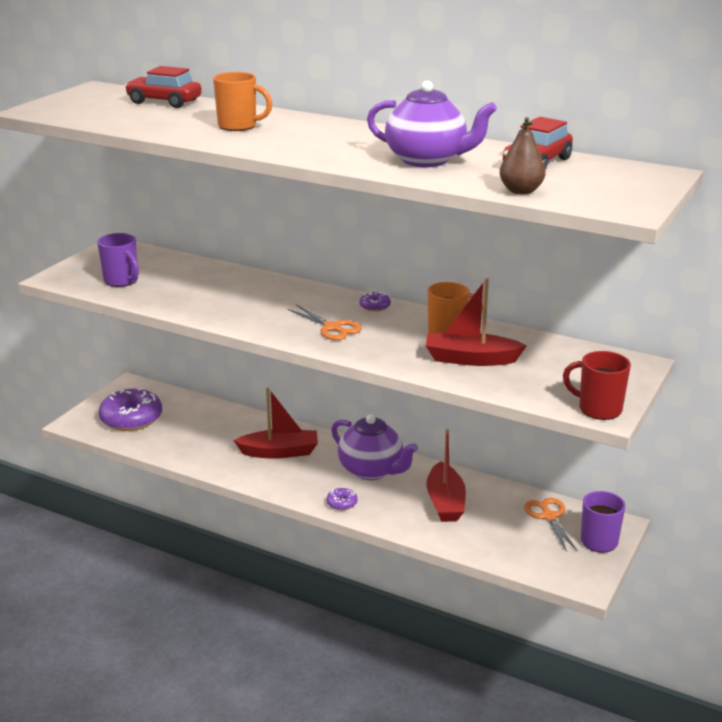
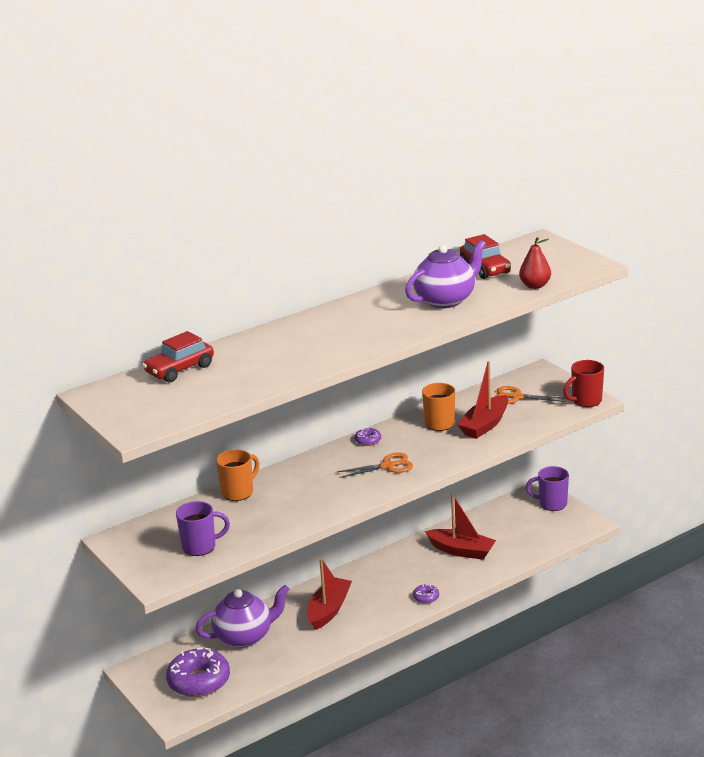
camera: 60 degrees left, 0 degrees up
(239, 126) = (290, 349): orange mug -> orange mug (238, 492)
(372, 470) = (394, 572): purple teapot -> purple teapot (245, 637)
(521, 191) = (535, 286): brown pear -> red pear
(549, 516) = (511, 513): orange scissors -> orange scissors (516, 397)

